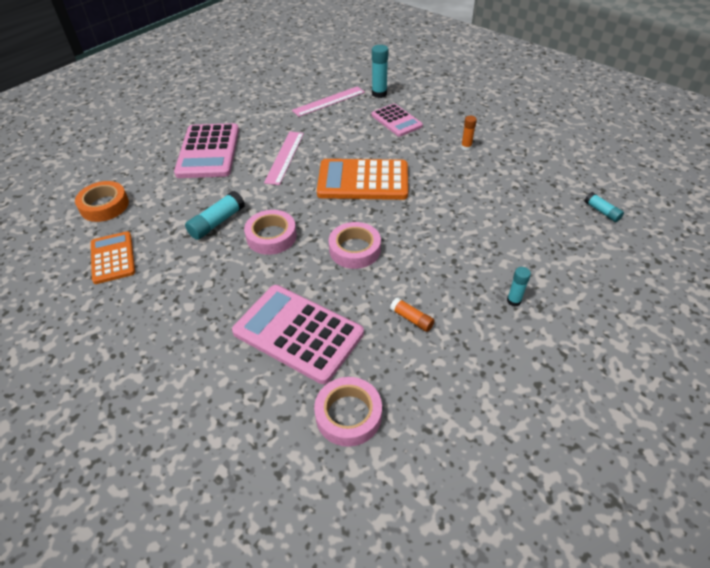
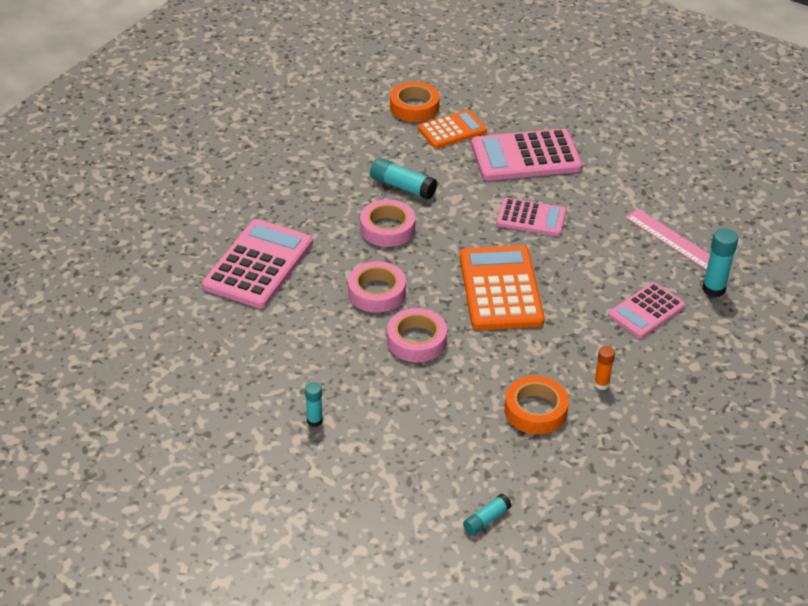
camera: 80 degrees right, 5 degrees down
(113, 258) = (341, 131): orange calculator -> orange calculator (452, 130)
(284, 157) = (531, 218): pink ruler -> pink calculator
(348, 415) = (171, 306): pink tape -> pink tape (416, 340)
(411, 319) = (282, 341): orange glue stick -> none
(492, 178) = (535, 410): none -> orange tape

